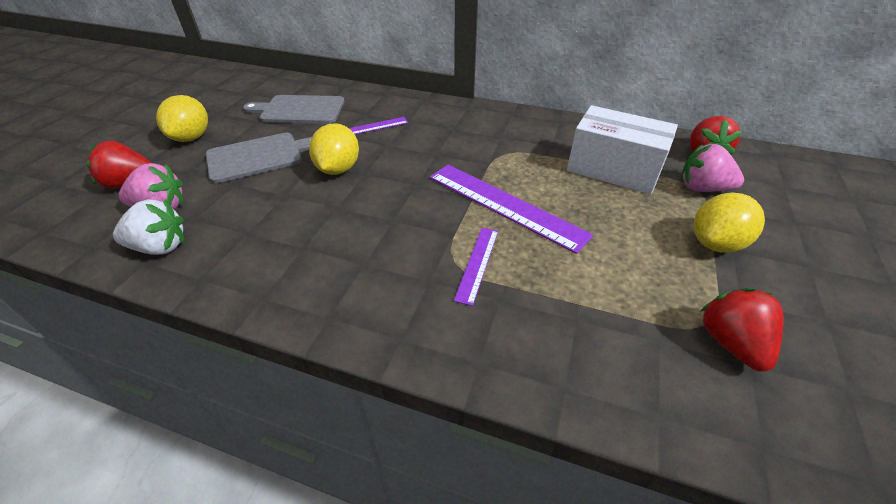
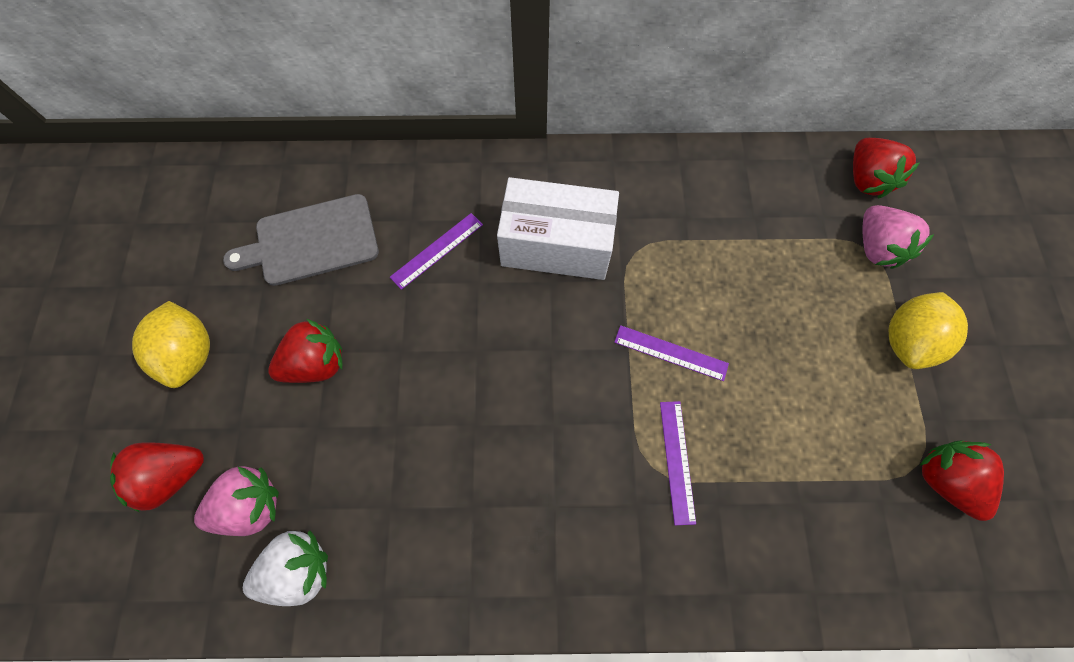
camera: 20 degrees left, 25 degrees up
(259, 157) = (316, 363): grey cutting board -> red strawberry
(338, 169) = (438, 353): yellow lemon -> none
(504, 205) = (670, 353): purple ruler -> purple ruler, size x0.52
(613, 169) = (772, 244): white box -> white box (556, 245)
(702, 188) = (876, 248): pink strawberry -> pink strawberry turned 105 degrees counterclockwise

